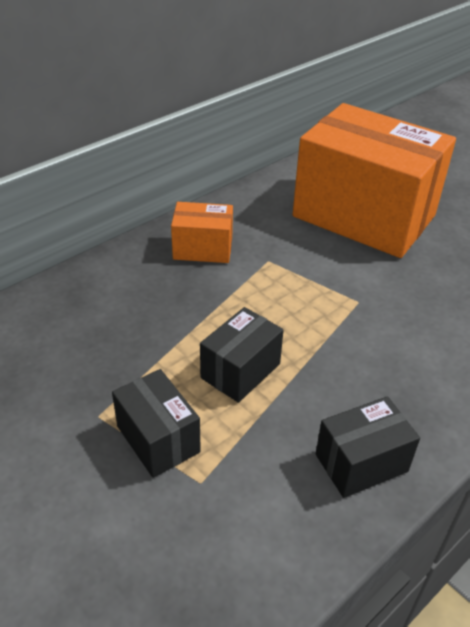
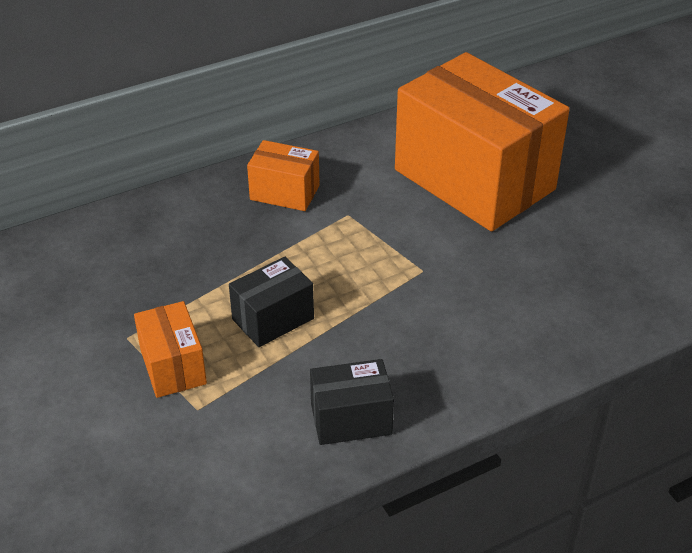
camera: 15 degrees right, 0 degrees up
(158, 439) = (173, 366): black box -> orange box

